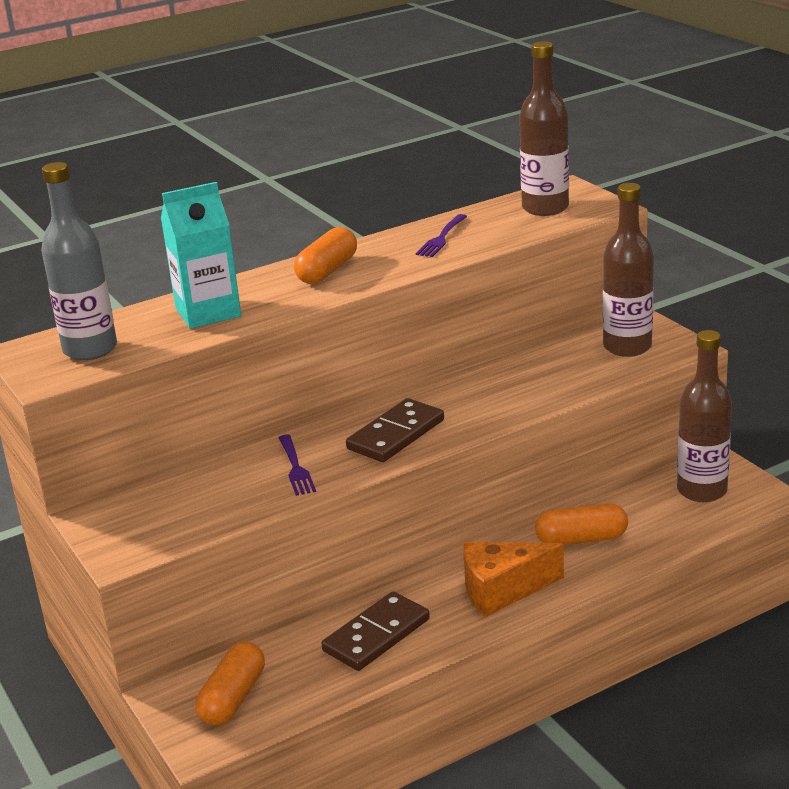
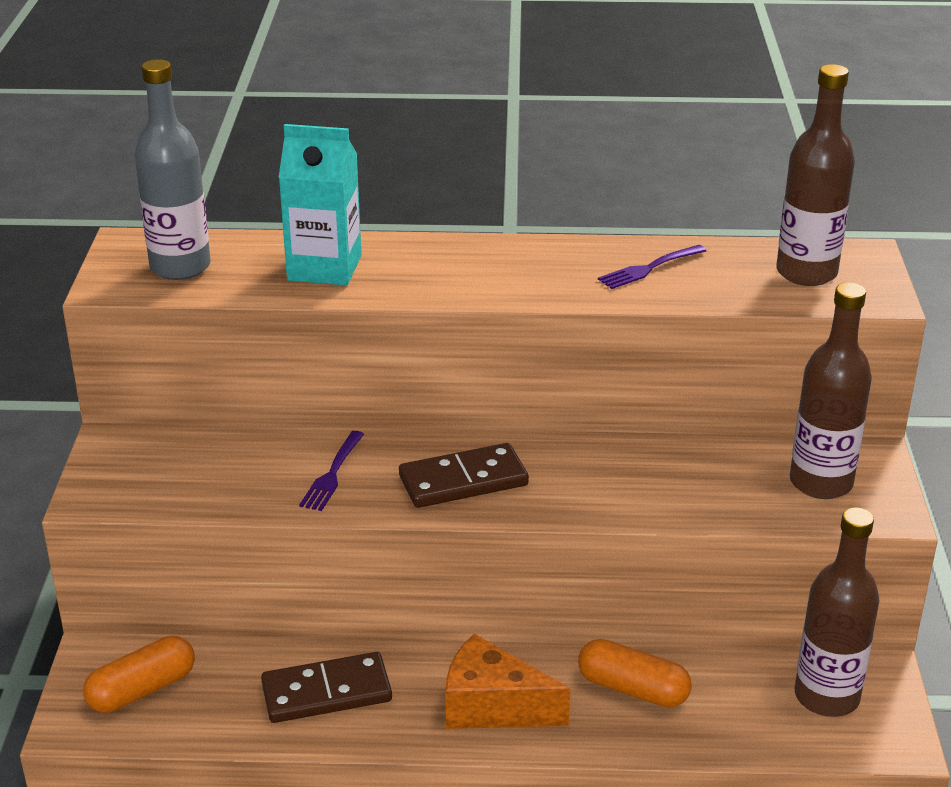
camera: 30 degrees right, 5 degrees up
(327, 271) = (489, 263): orange capsule -> none

